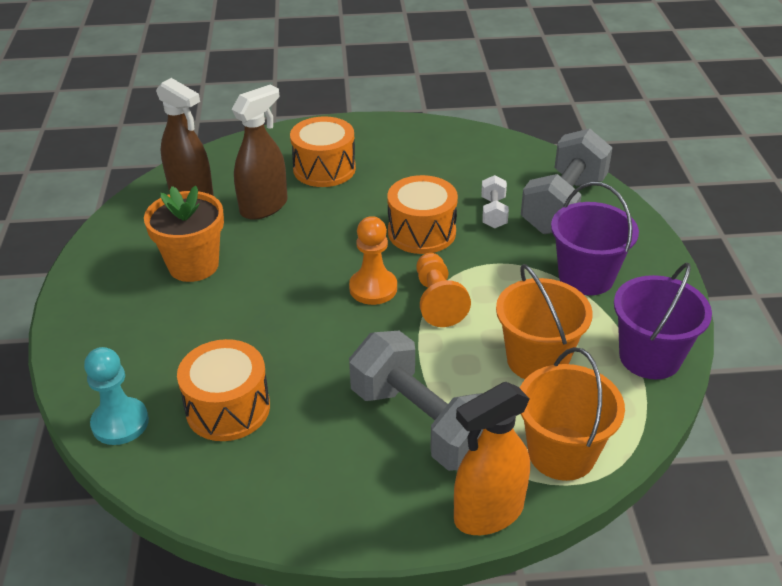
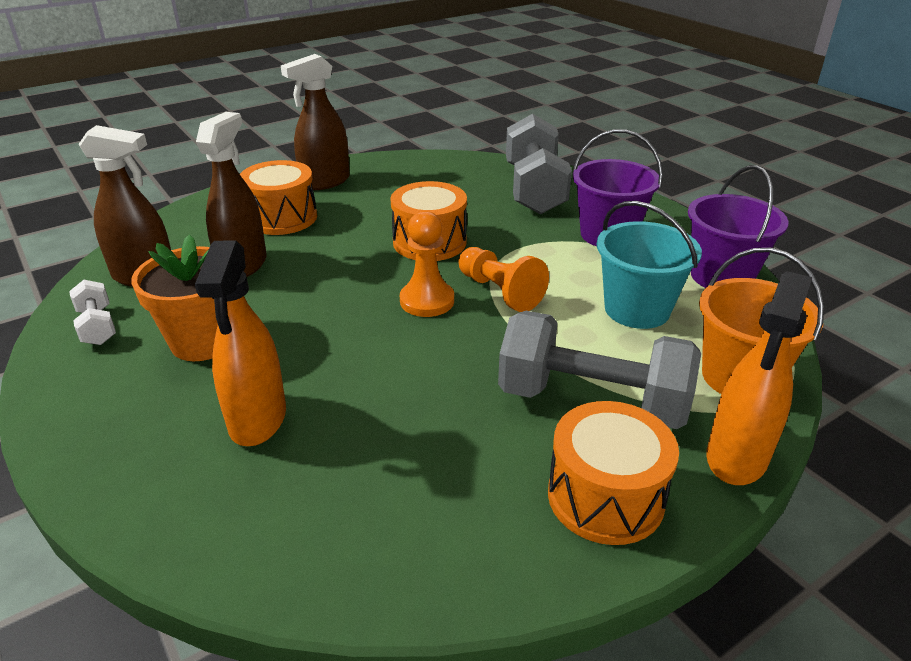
camera: 30 degrees left, 5 degrees down
(120, 423) = (242, 544): turquoise pawn -> none
(186, 341) = (258, 419): none -> orange spray bottle
(228, 408) = (371, 470): orange drum -> orange drum (605, 497)
(385, 140) = (325, 182): none -> brown spray bottle
(493, 212) = (480, 210): white dumbbell -> white dumbbell (97, 326)
(537, 360) = (637, 309): orange bucket -> turquoise bucket

